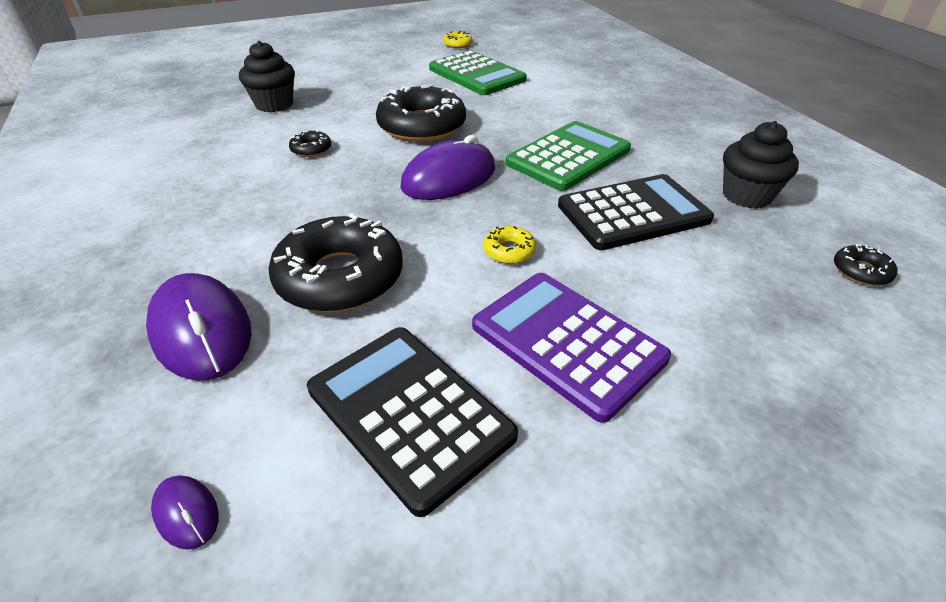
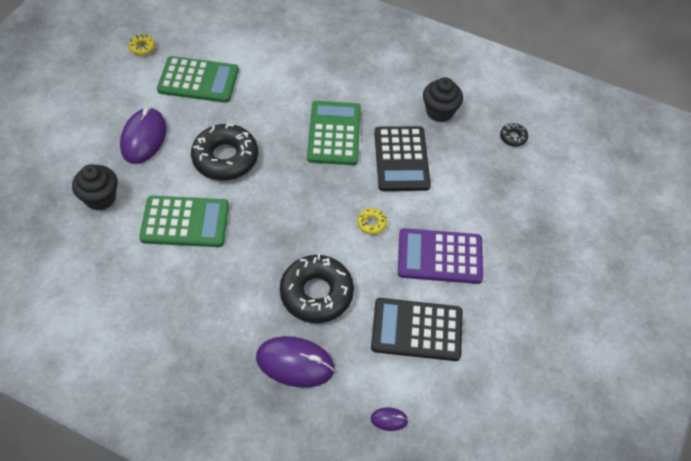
camera: 45 degrees left, 15 degrees up
(311, 149) = (185, 222): black donut -> green calculator
(449, 178) = (291, 193): purple mouse -> purple mouse (143, 138)
(633, 213) = (401, 159): black calculator -> black calculator turned 150 degrees clockwise

